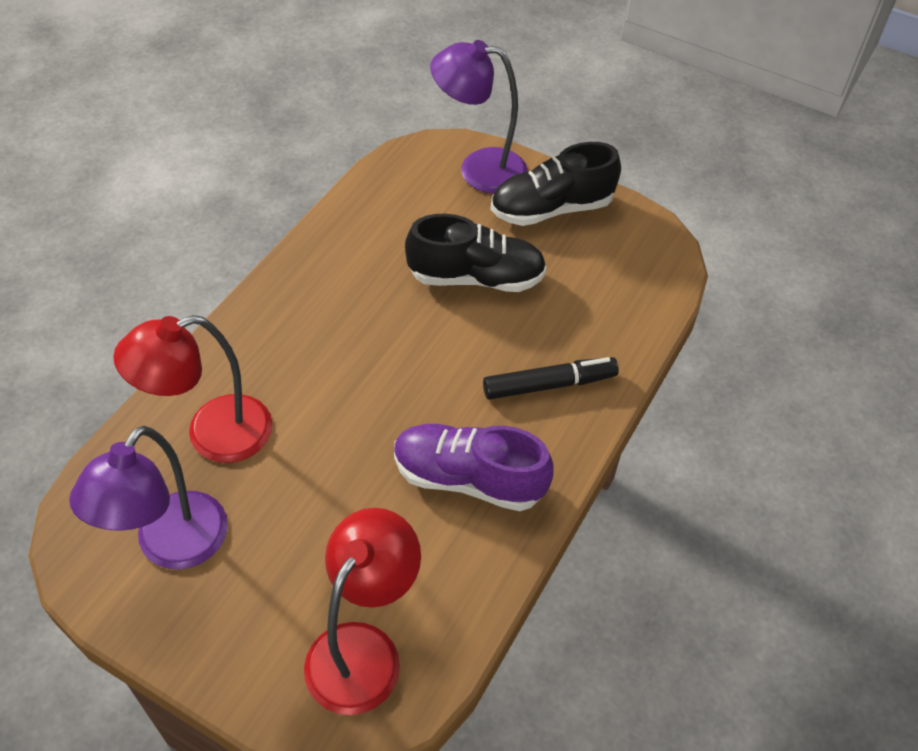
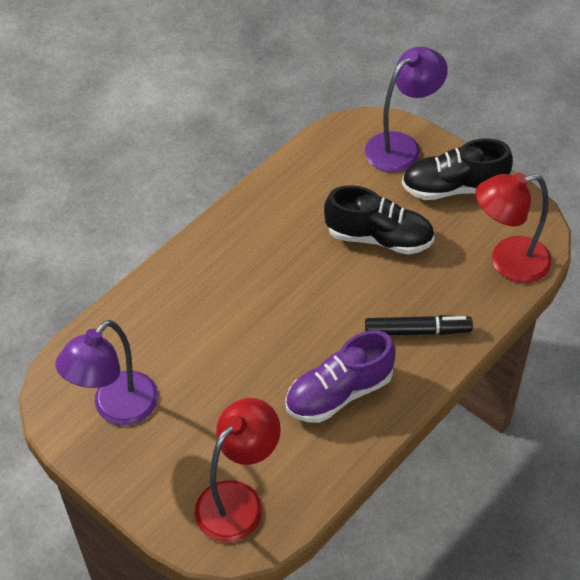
camera: 15 degrees right, 0 degrees up
(212, 434) = (157, 333): red lamp -> red lamp (508, 262)
(468, 479) = (339, 393): purple shoe -> purple shoe turned 60 degrees counterclockwise
(479, 169) = (401, 146): purple lamp -> purple lamp turned 120 degrees clockwise

